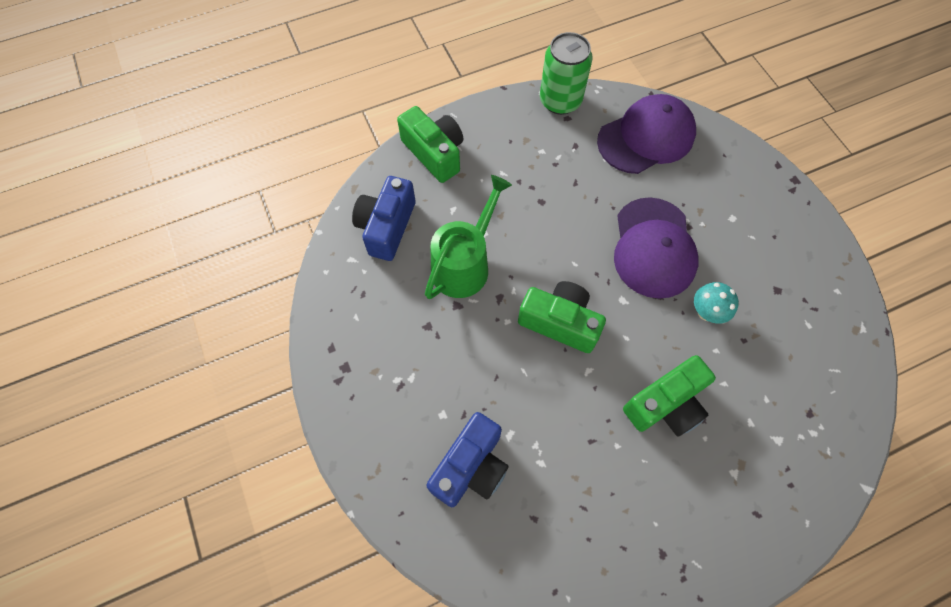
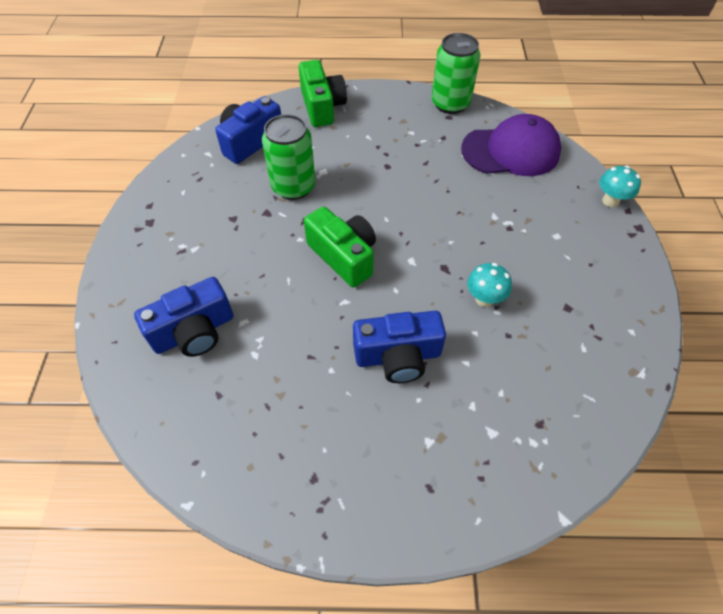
camera: 25 degrees right, 10 degrees down
(465, 264) = (293, 186): green watering can -> green can
(653, 248) = (465, 232): purple cap -> none
(666, 404) = (398, 356): green camera -> blue camera
(759, 160) = (610, 201): none -> turquoise mushroom

